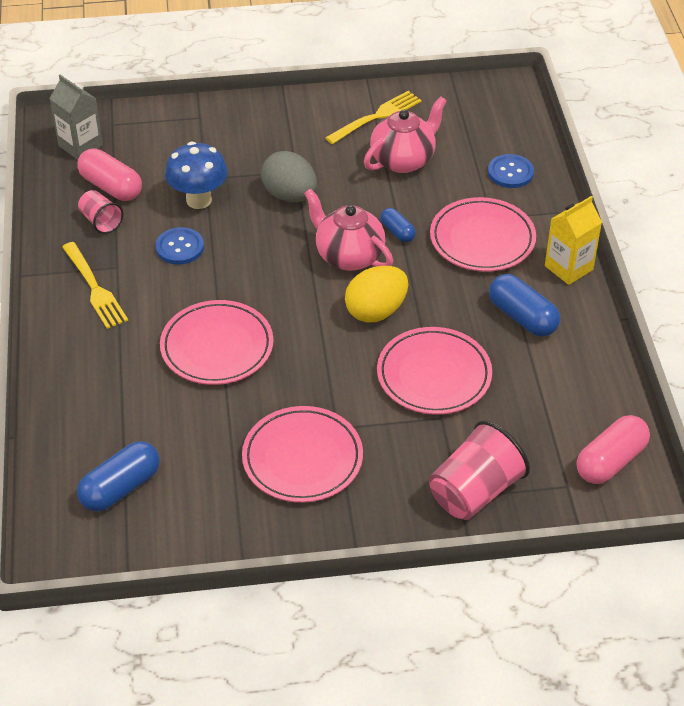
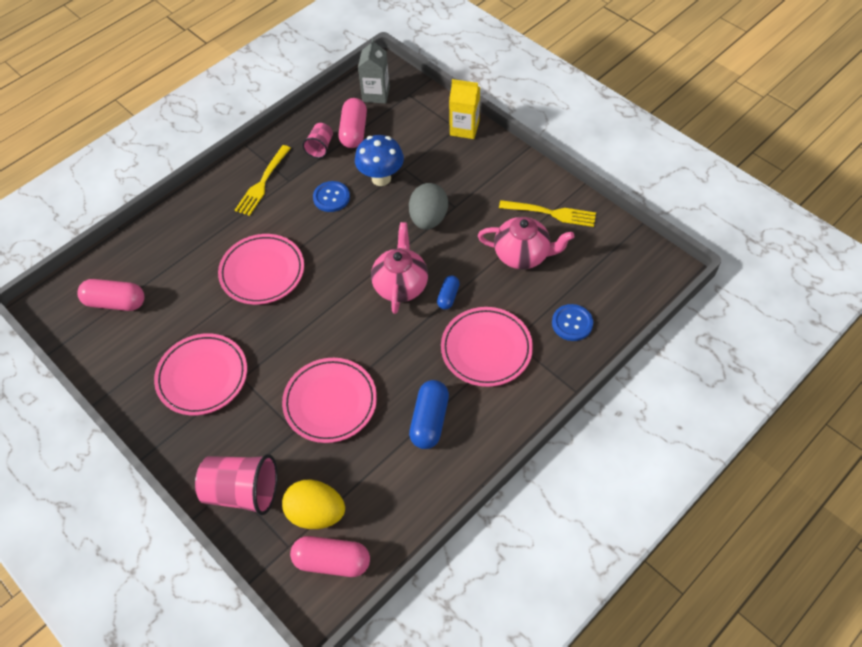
camera: 55 degrees right, 10 degrees up
(120, 488) = (115, 302): blue capsule -> pink capsule
(376, 311) = (362, 333): yellow egg -> yellow egg (316, 513)
(568, 268) = (505, 419): yellow carton -> yellow carton (464, 128)

